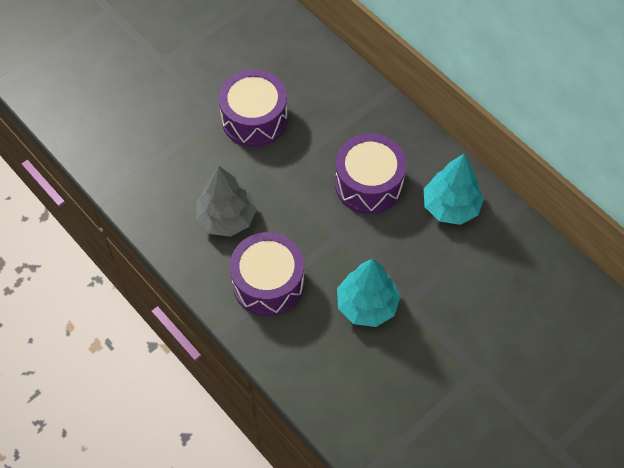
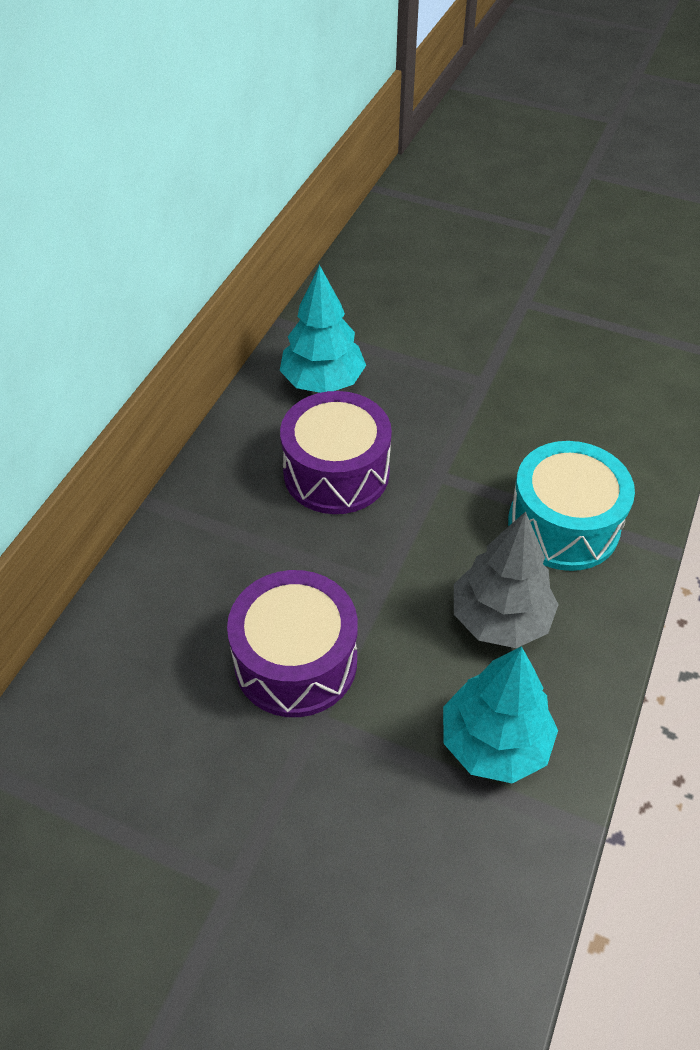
camera: 115 degrees left, 10 degrees down
(268, 283) = (563, 525): purple drum -> turquoise drum
(367, 305) = (516, 415): turquoise tree -> turquoise tree (494, 742)

